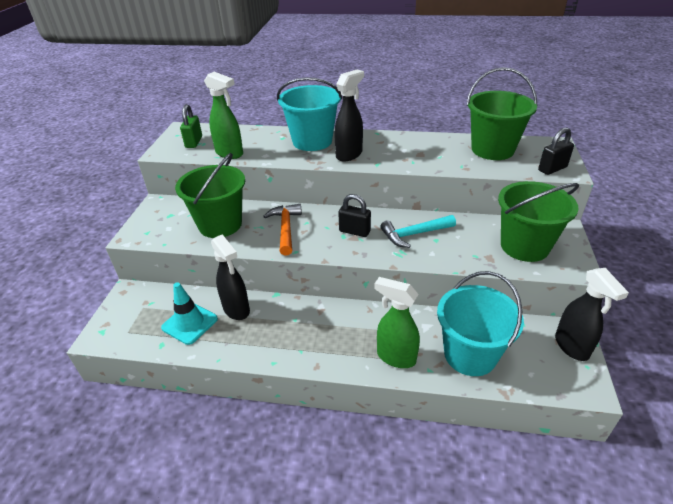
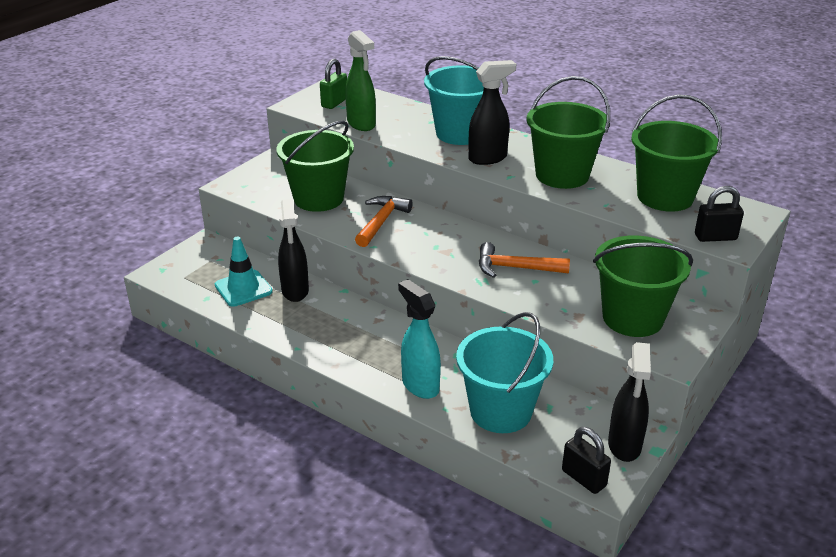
camera: 25 degrees right, 5 degrees down
(354, 231) = (452, 245): black padlock -> black padlock (583, 478)
(395, 357) = (420, 385): green spray bottle -> turquoise spray bottle
(412, 153) = (562, 175): none -> green bucket
(414, 234) = (515, 268): turquoise hammer -> orange hammer

